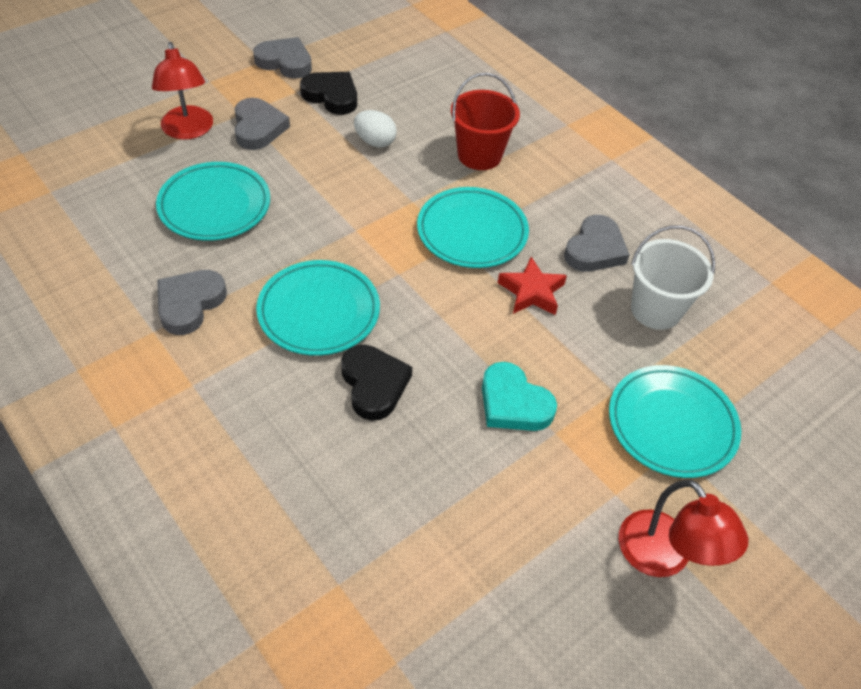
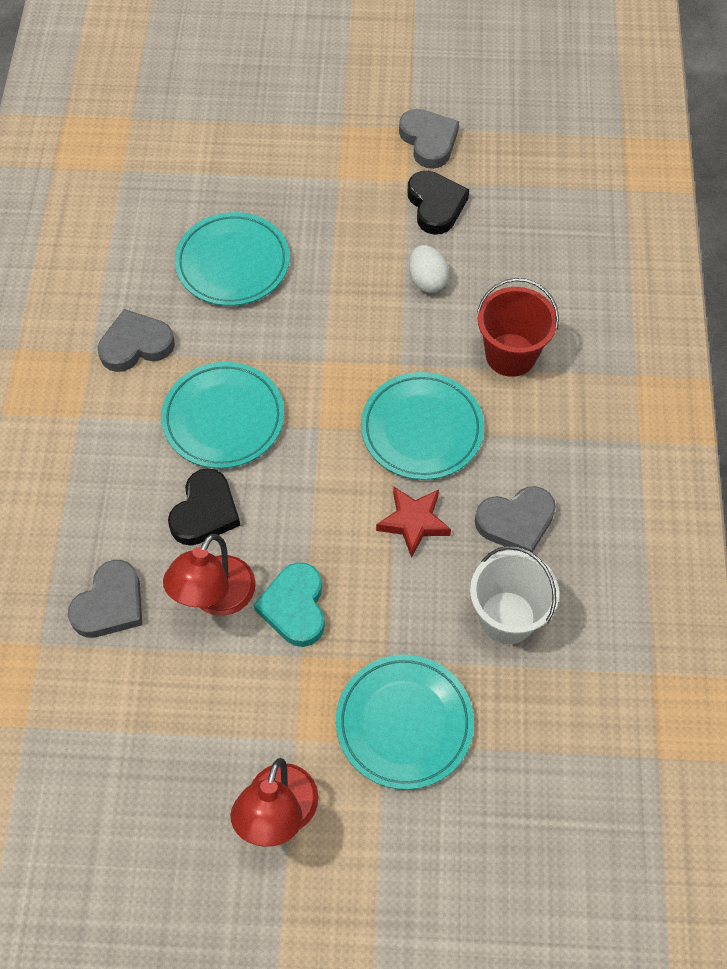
camera: 45 degrees right, 10 degrees up
(188, 131) = (277, 171): red lamp -> red lamp (215, 598)
(258, 128) = (338, 203): grey heart -> grey heart (110, 604)

